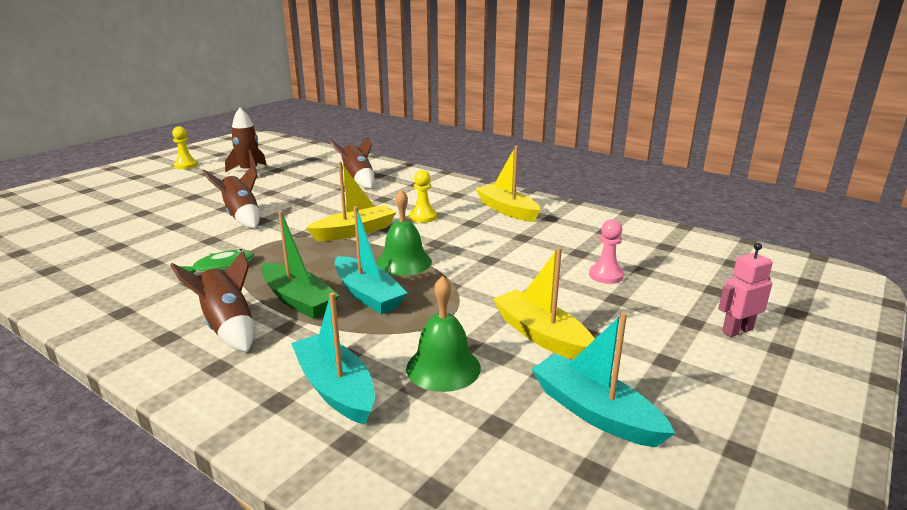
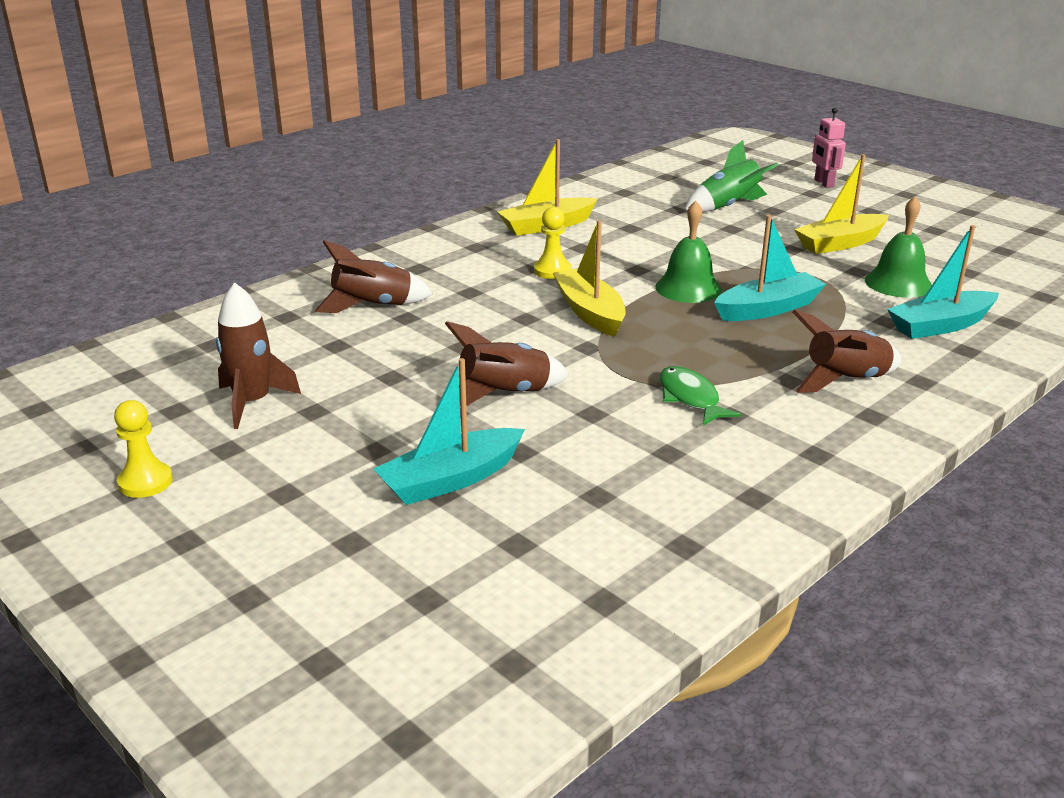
camera: 80 degrees left, 5 degrees up
(298, 300) = (781, 345): green boat -> none
(594, 412) = (942, 241): turquoise boat -> turquoise boat (450, 479)
(606, 275) = (728, 207): pink pawn -> green rocket

